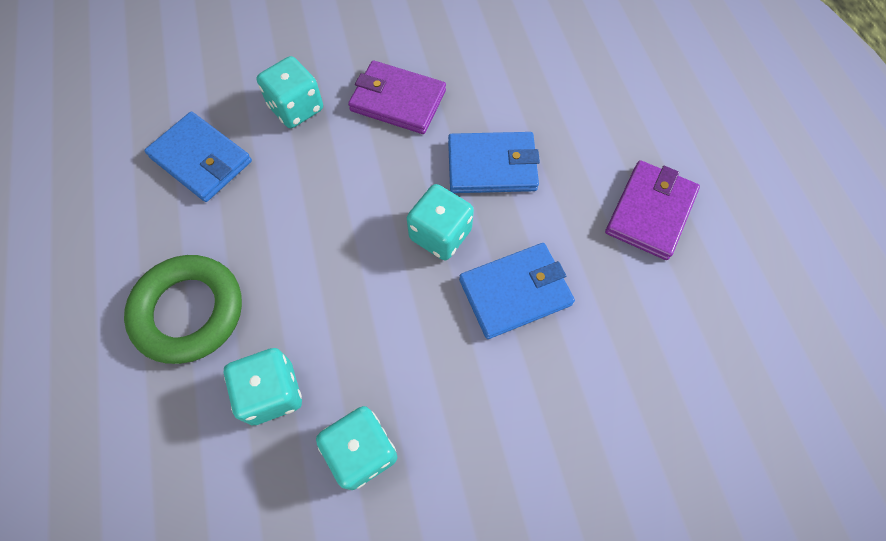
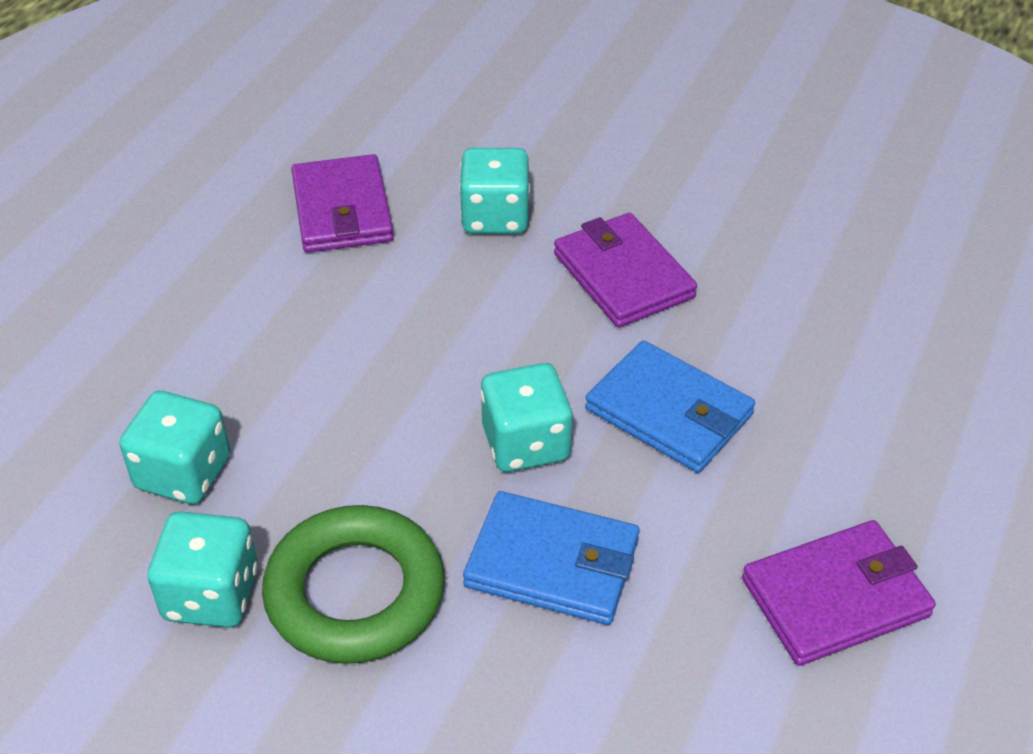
camera: 40 degrees right, 20 degrees down
(189, 311) = (184, 343): green ring -> green ring (355, 593)
(201, 160) = (342, 210): blue wallet -> purple wallet

